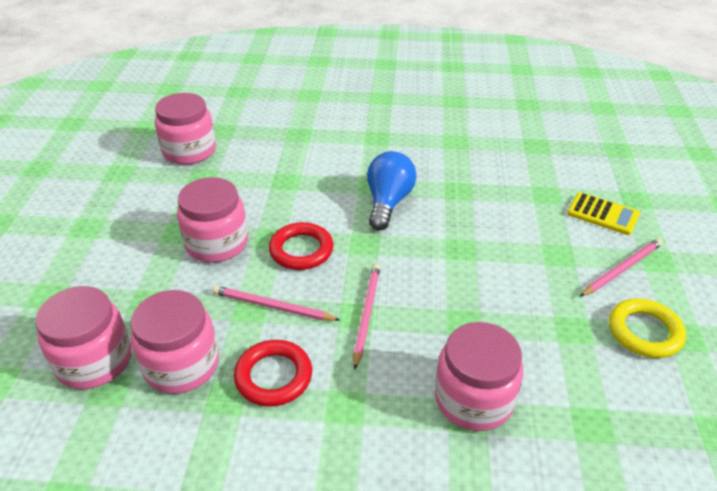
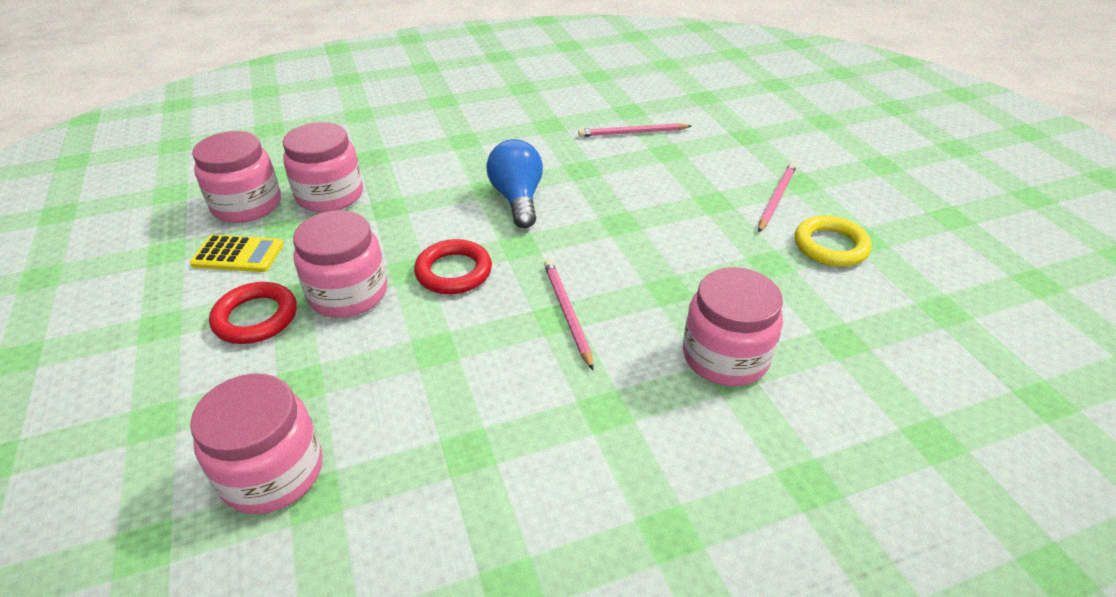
camera: 25 degrees left, 0 degrees up
(181, 365) = (390, 436): pink jar -> pink jar (330, 195)
(272, 306) = (459, 339): pink pencil -> pink pencil (632, 133)
(273, 376) = (508, 409): red ring -> red ring (256, 318)
(602, 214) = (728, 156): yellow calculator -> yellow calculator (238, 254)

